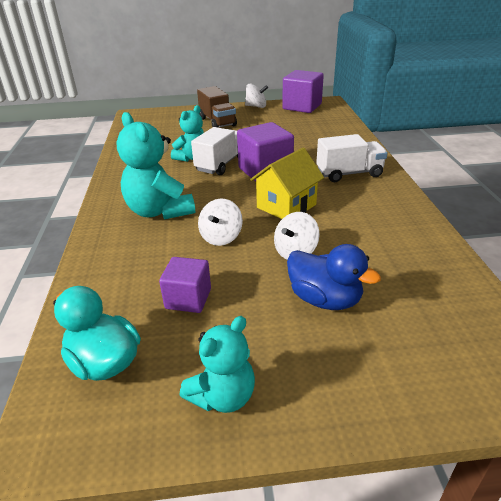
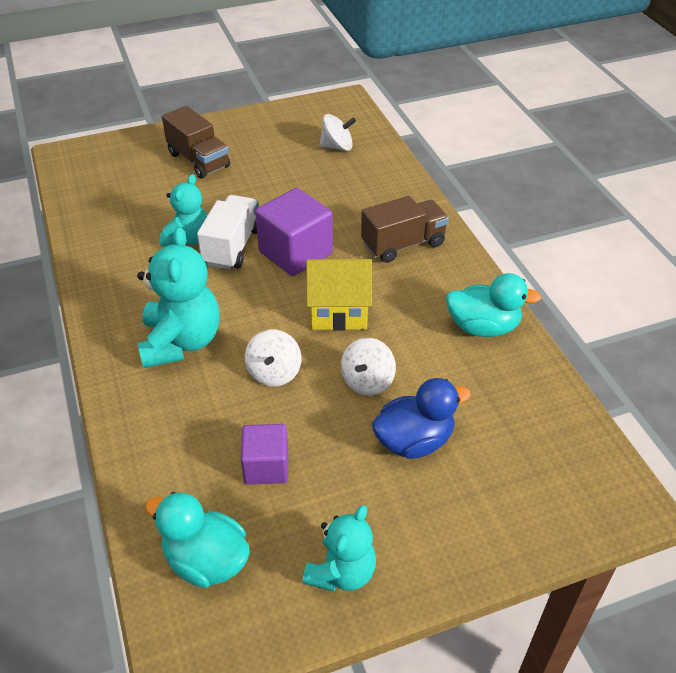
camera: 15 degrees left, 10 degrees up
(159, 211) = (181, 342): turquoise teddy bear -> turquoise teddy bear turned 135 degrees counterclockwise
(256, 106) = (245, 120): white spinning top -> white spinning top (337, 147)
(286, 206) = (338, 311): yellow house -> yellow house turned 60 degrees clockwise
(302, 107) = (311, 115): purple cube -> none
(325, 299) = (414, 441): blue duck -> blue duck turned 45 degrees counterclockwise
(349, 173) = (403, 244): white truck -> brown truck
(405, 228) = (483, 327): none -> turquoise duck

